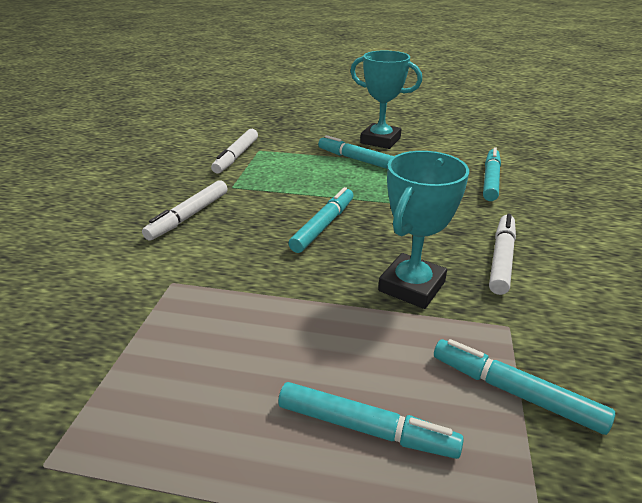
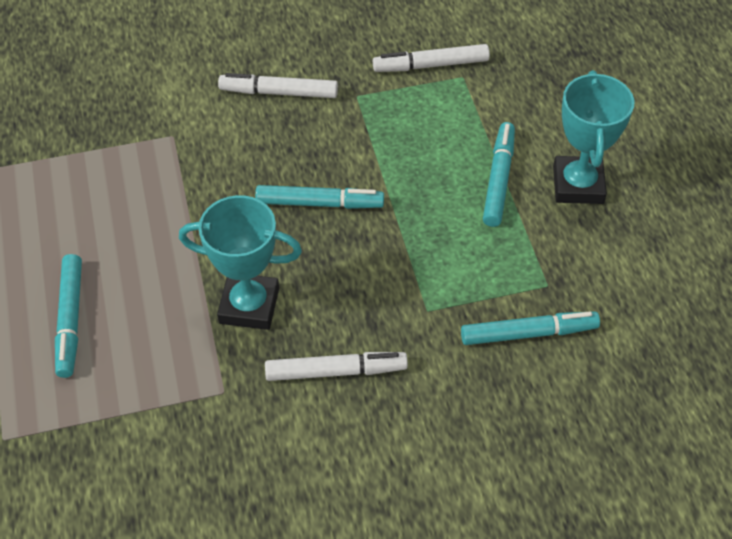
camera: 65 degrees right, 20 degrees up
(514, 392) = (142, 406): turquoise marker -> none

